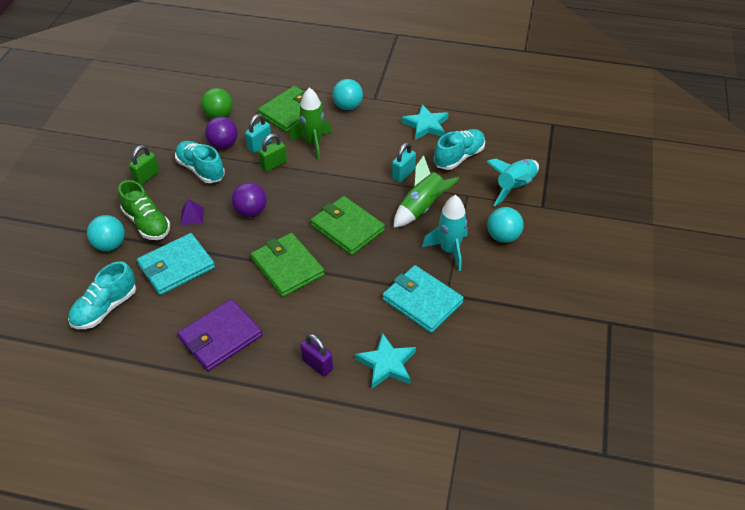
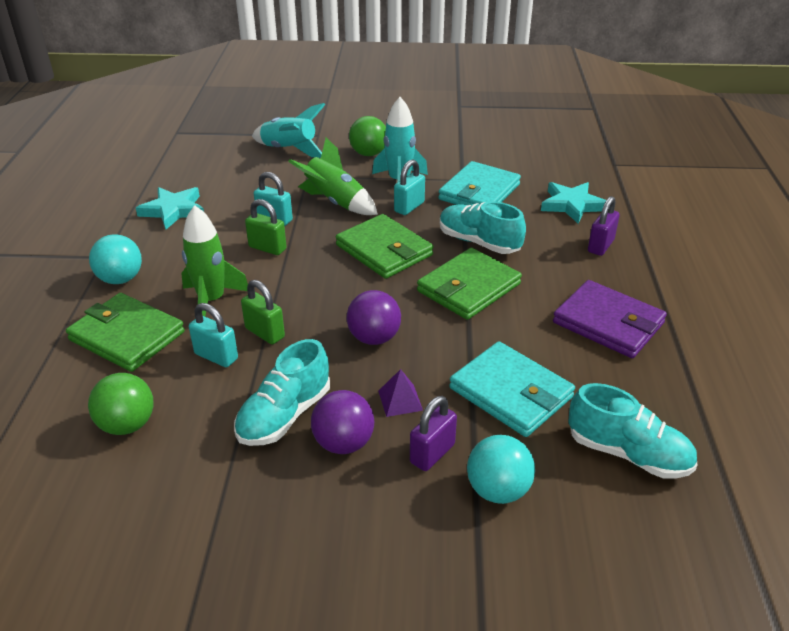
camera: 100 degrees left, 10 degrees down
(146, 176) = (312, 488): green padlock -> green padlock (267, 248)
(147, 223) = (432, 453): green shoe -> purple padlock
(223, 145) = (215, 401): purple ball -> purple ball (343, 443)
(347, 228) = (384, 250): green wallet -> green wallet turned 75 degrees counterclockwise
(406, 251) = (409, 207): none -> turquoise padlock
(459, 157) = (239, 184): turquoise shoe -> turquoise shoe (479, 242)
(503, 236) = (369, 154): turquoise ball -> green ball

